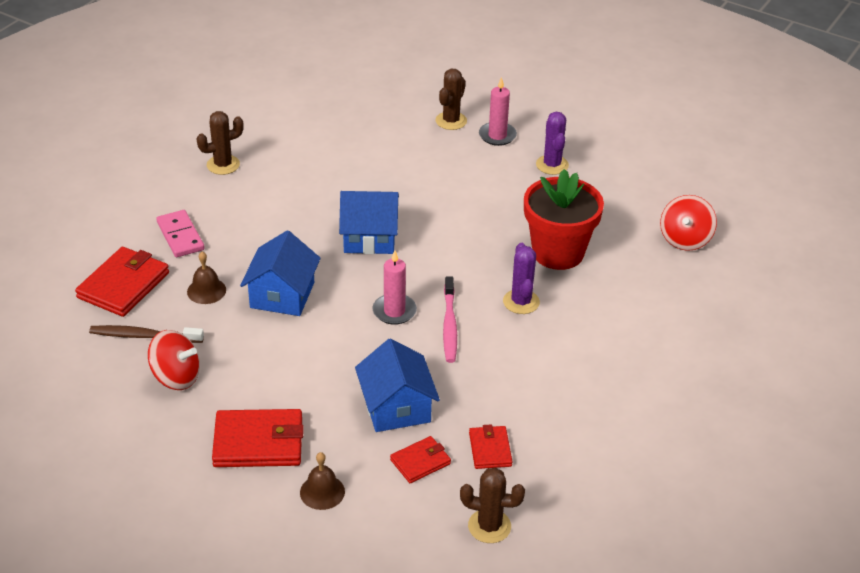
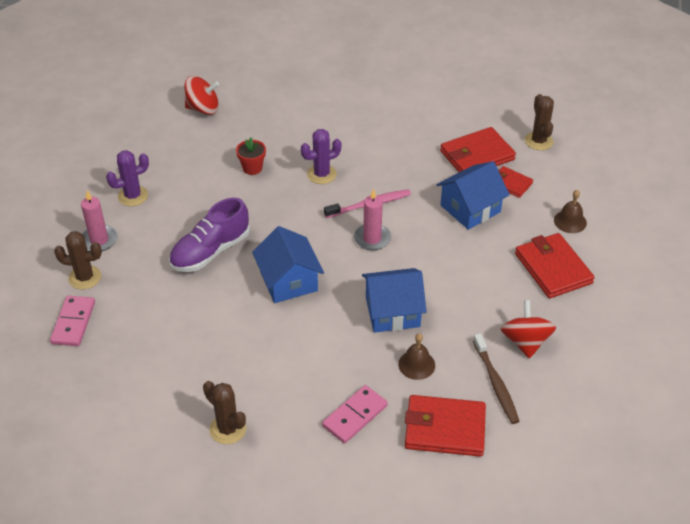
camera: 110 degrees left, 5 degrees up
(398, 108) = (73, 323): none -> pink domino
(441, 197) = (210, 251): none -> purple shoe
(490, 449) = (477, 155): red wallet -> red wallet, size x1.76
(558, 252) = (252, 168): red flower pot -> red flower pot, size x0.46

